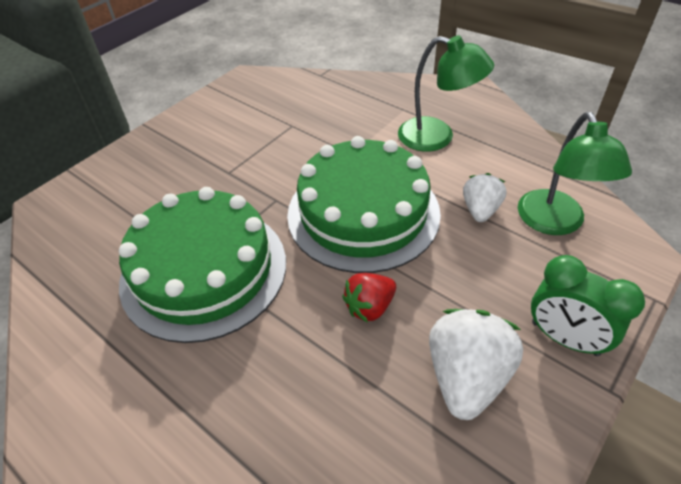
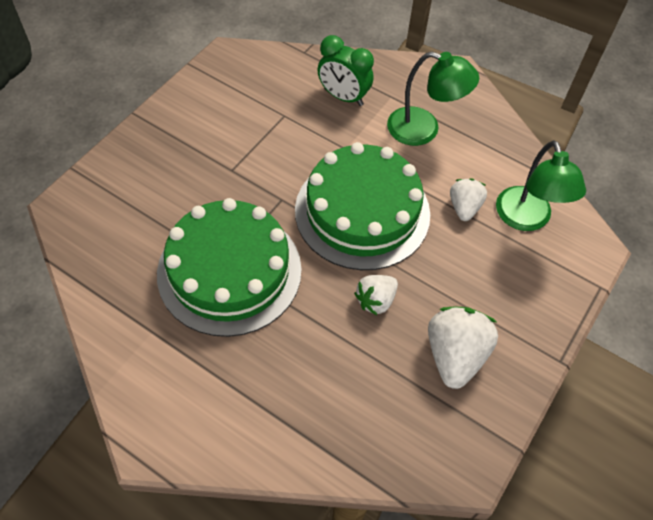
camera: 10 degrees left, 10 degrees up
(370, 307) = (375, 300): red strawberry -> white strawberry
(564, 338) = (529, 321): green clock -> green clock (343, 97)

